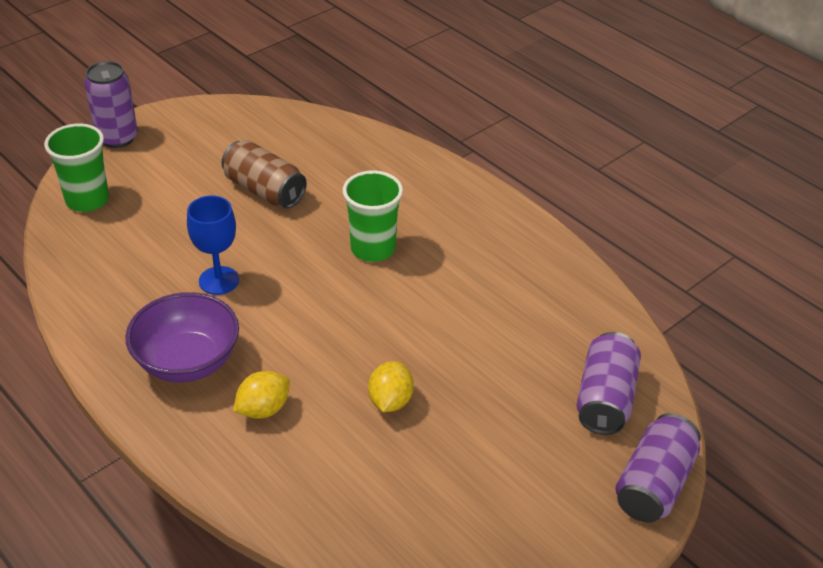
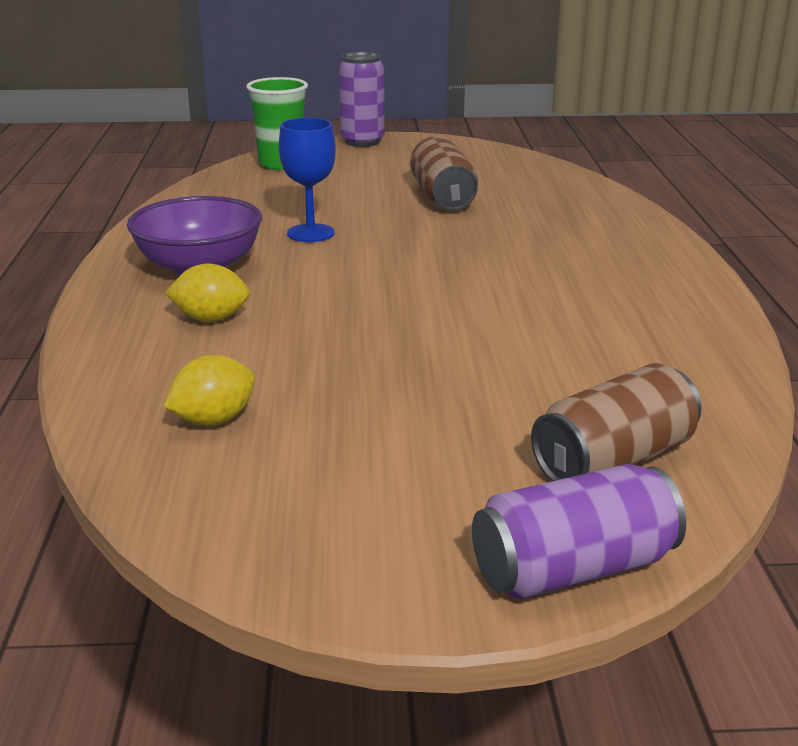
camera: 40 degrees right, 15 degrees down
(373, 249) = (494, 259): green cup -> none
(390, 401) = (342, 360): yellow lemon -> yellow lemon (214, 420)
(605, 399) = (614, 461): purple can -> brown can

